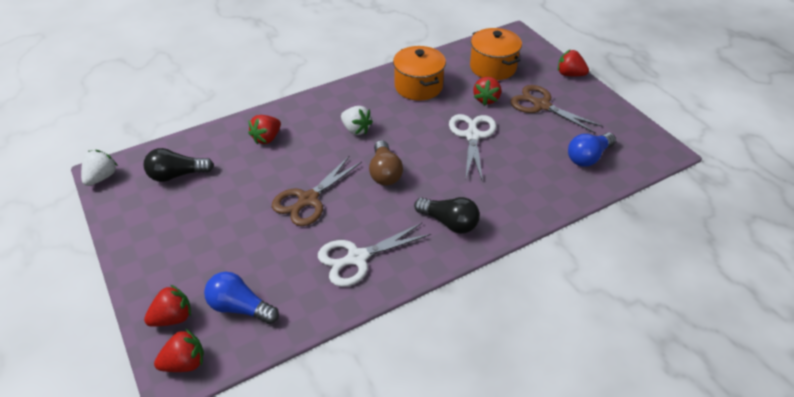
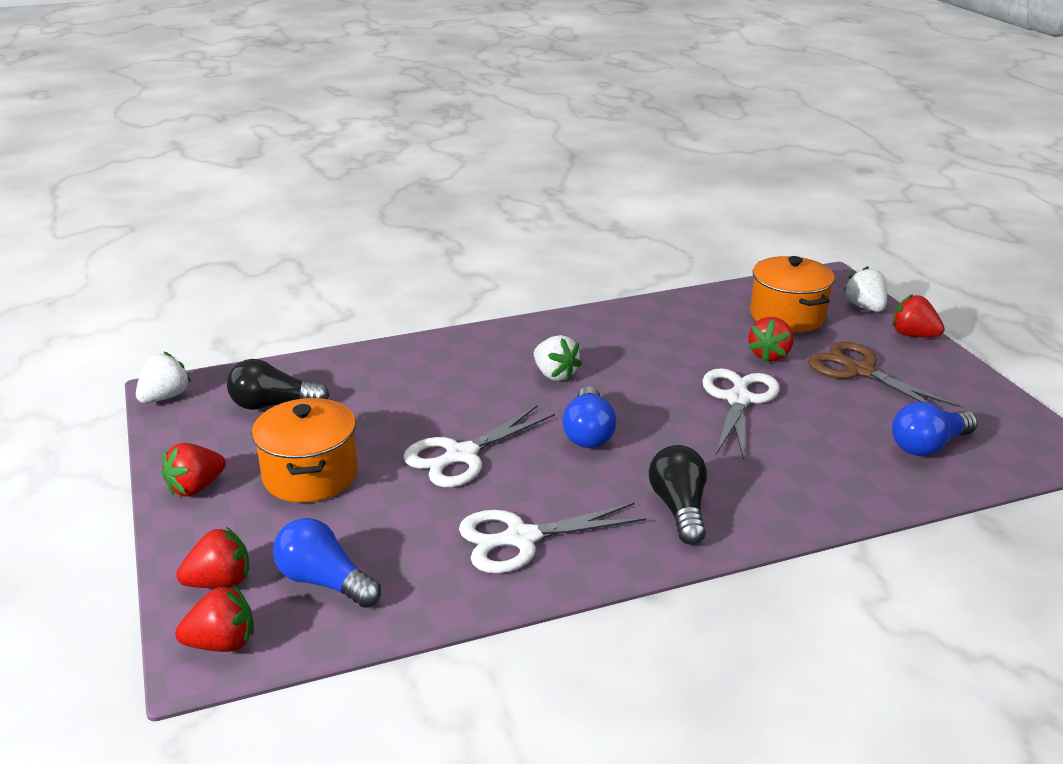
camera: 10 degrees right, 15 degrees down
(267, 138) = (417, 373): red strawberry -> red strawberry (196, 488)
(308, 200) = (461, 455): brown scissors -> white scissors
(385, 172) = (588, 433): brown light bulb -> blue light bulb
(418, 86) = (663, 330): orange pot -> orange pot (310, 475)
(449, 222) = (679, 508): black light bulb -> black light bulb turned 135 degrees counterclockwise
(539, 55) = (865, 307): none -> white strawberry

